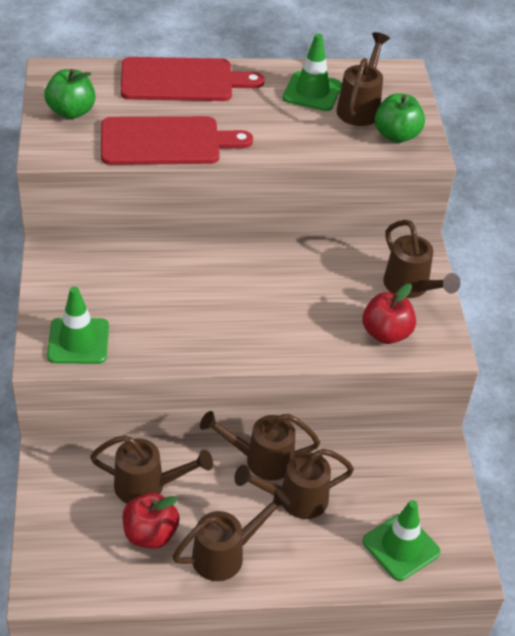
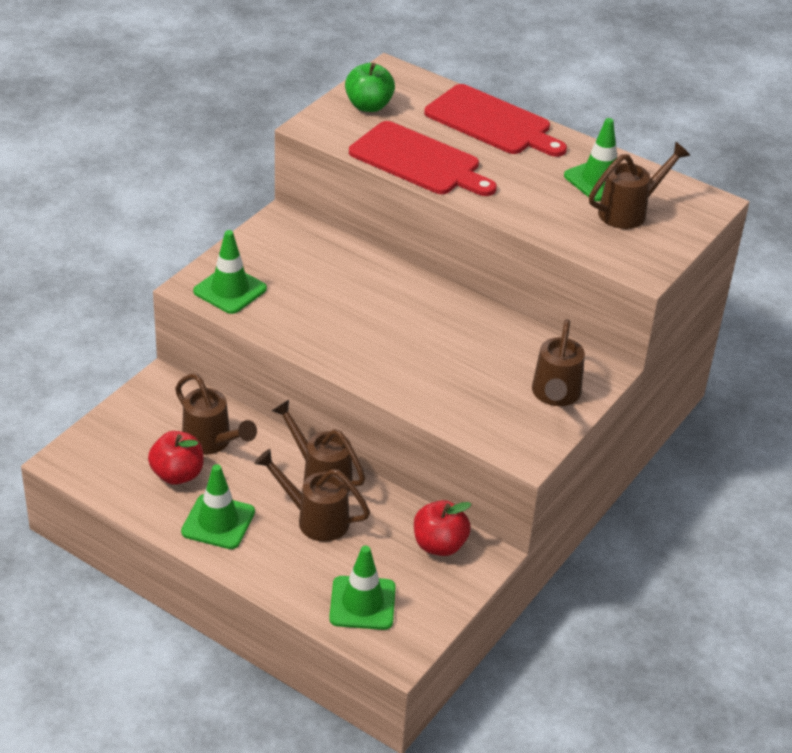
camera: 40 degrees right, 5 degrees down
(226, 554) = (218, 522): brown watering can -> green traffic cone
(386, 333) = (487, 416): red apple -> red apple (439, 545)
(396, 135) = (634, 247): green apple -> none

